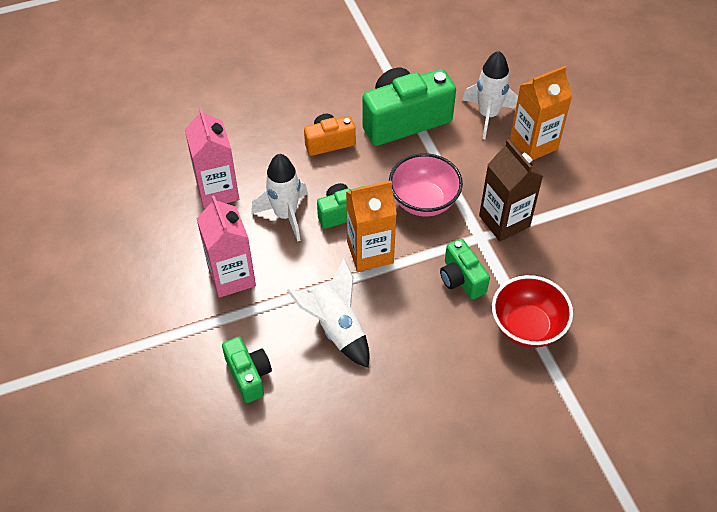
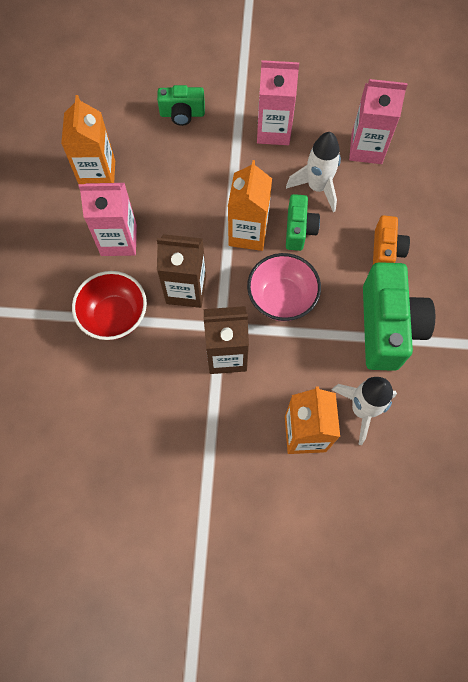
camera: 115 degrees right, 15 degrees up
(336, 328) = (190, 181): white rocket -> none
(375, 425) = (98, 174): none -> orange carton
(444, 363) = (119, 240): none -> pink carton
(461, 279) = (186, 289): green camera -> brown carton

